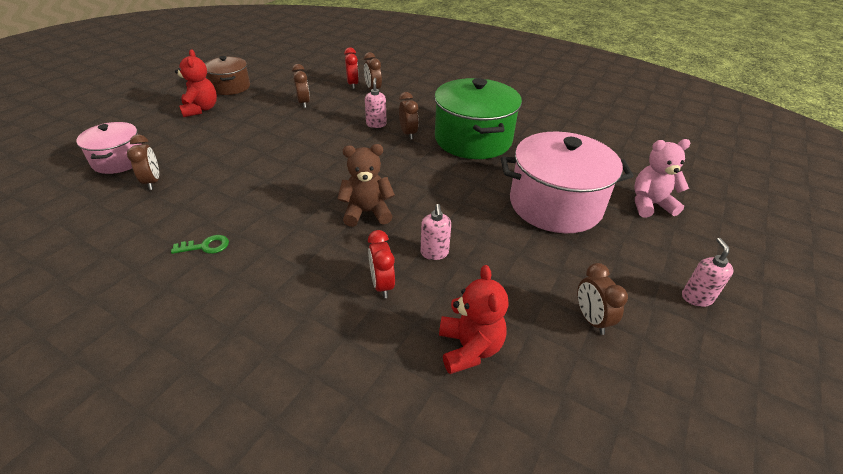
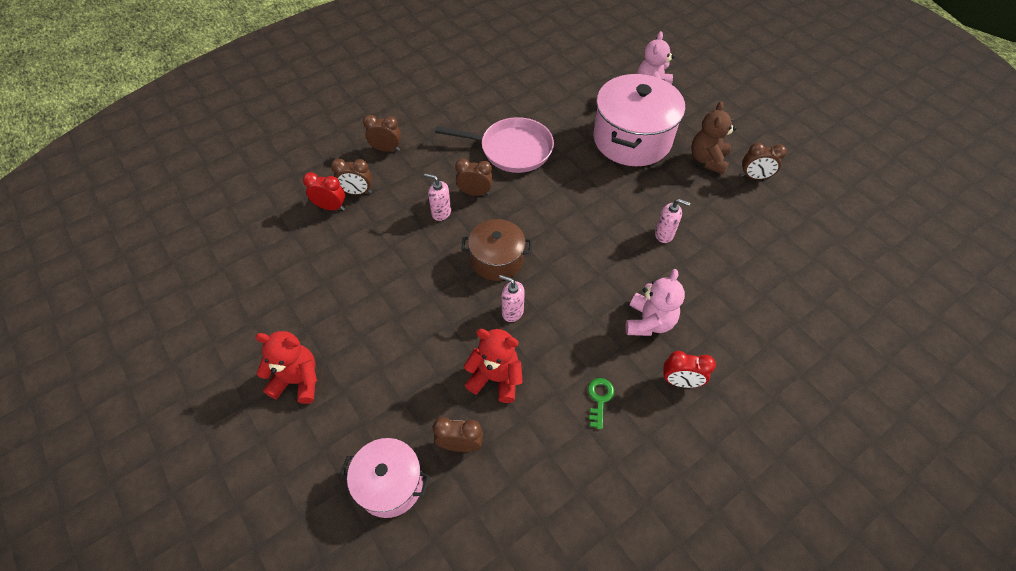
camera: 65 degrees left, 15 degrees up
(230, 87) = (248, 338): brown pot -> brown pot (497, 260)
(304, 103) = (350, 266): brown clock -> brown clock (386, 149)
(308, 262) = (649, 322): none -> pink teddy bear
(367, 212) = (595, 263): brown teddy bear -> brown teddy bear (707, 160)
(382, 285) = (690, 278): red clock -> red clock (680, 382)
(469, 348) = (764, 248): red teddy bear -> red teddy bear (495, 378)
(473, 139) = (512, 149): green pot -> pink pan
(696, 297) = (749, 119): pink soap dispenser -> pink soap dispenser (512, 312)

